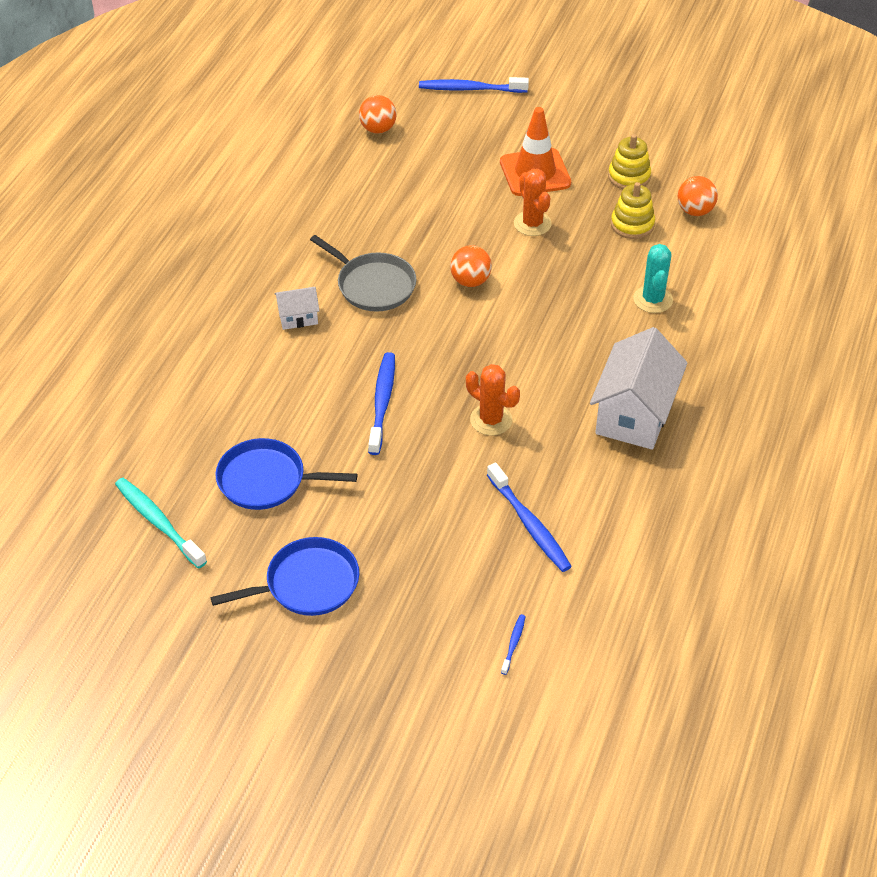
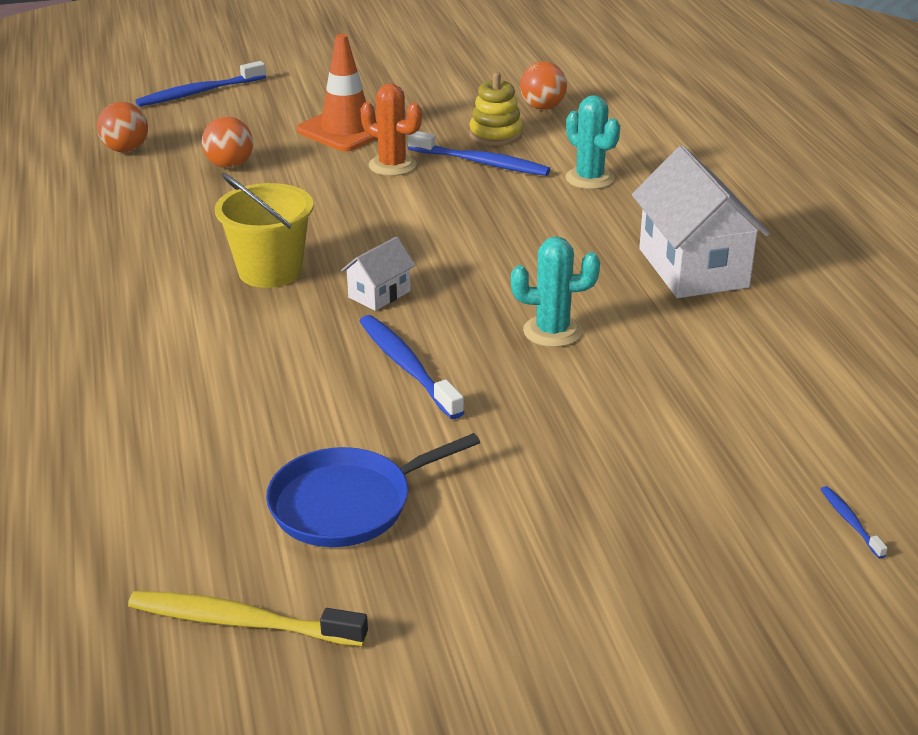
camera: 35 degrees left, 15 degrees down
(158, 522) = (241, 622): turquoise toothbrush -> yellow toothbrush
(298, 317) = (207, 331): white house -> white house (379, 294)
(307, 584) = (532, 588): blue pan -> none
(373, 285) = (270, 271): grey pan -> yellow bucket
(470, 281) = (381, 229): orange ball -> orange ball (230, 165)
(491, 420) = (552, 331): orange cactus -> turquoise cactus
(529, 524) = (715, 403): blue toothbrush -> blue toothbrush (481, 163)
(629, 177) = (447, 104): yellow stacking toy -> none

